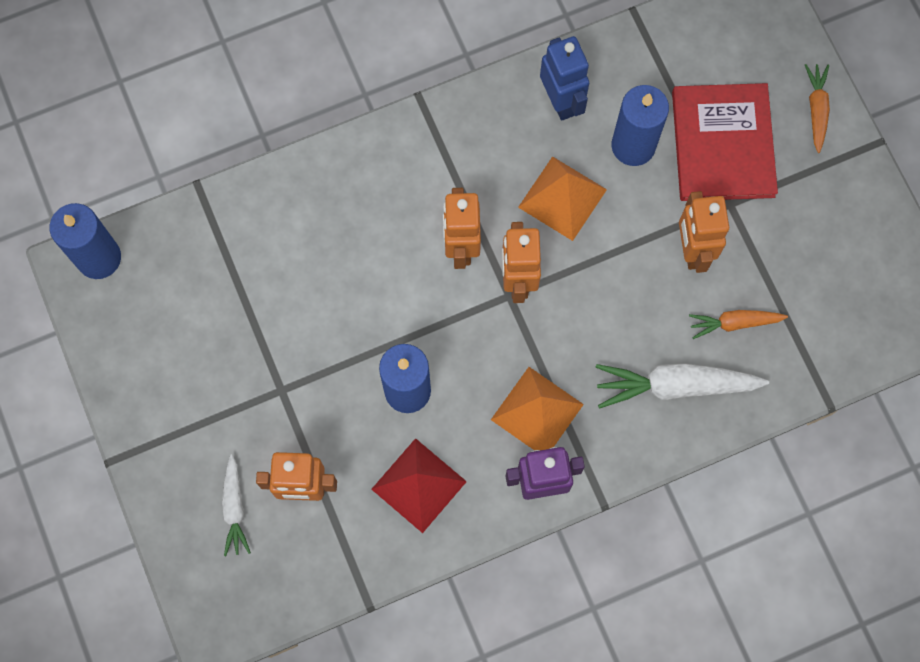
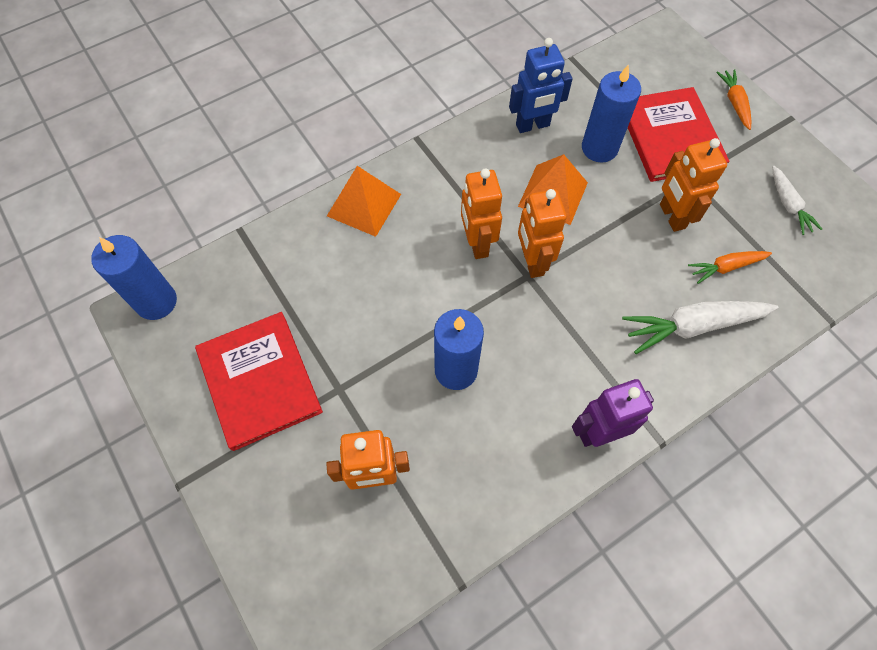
camera: 10 degrees left, 10 degrees down
(200, 367) = (259, 381): none -> red book
(234, 508) = (309, 508): white carrot -> white carrot (788, 205)
(419, 485) = (485, 454): red pyramid -> none
(537, 411) = (577, 369): orange pyramid -> orange pyramid (364, 205)
(561, 101) = (533, 125): blue robot -> blue robot turned 105 degrees clockwise

